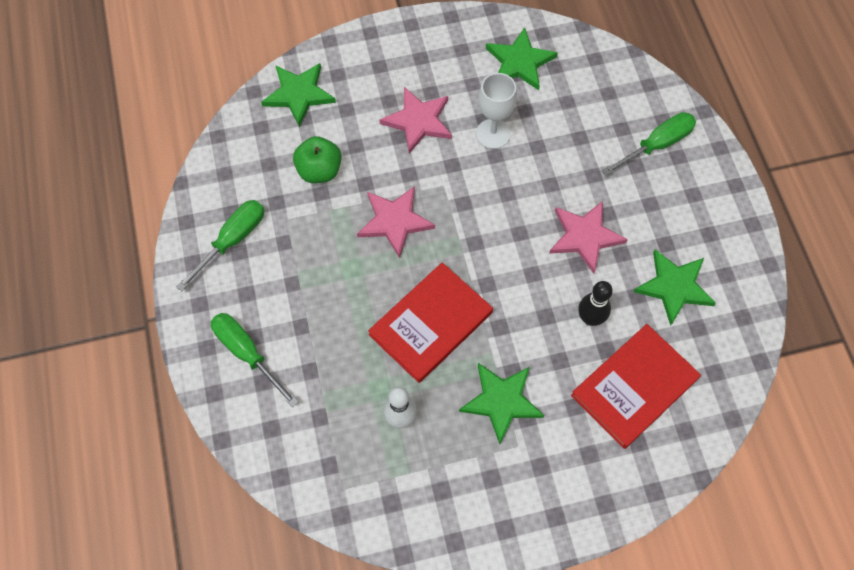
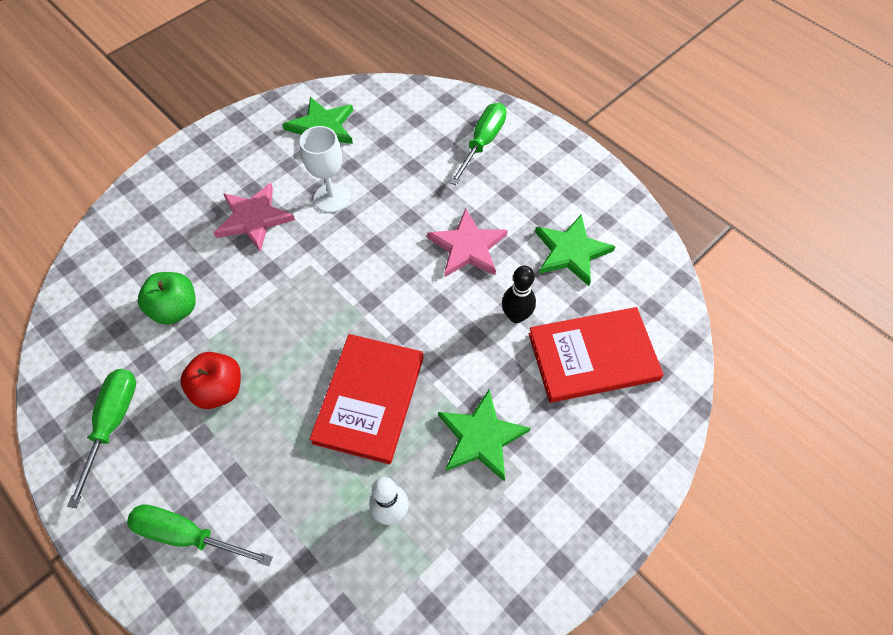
camera: 30 degrees left, 5 degrees down
(299, 94) = (117, 247): green star -> none
(321, 254) = (219, 389): none -> red apple
(394, 221) = (279, 320): pink star -> none
(634, 387) = (593, 357): red book -> red book turned 60 degrees clockwise

